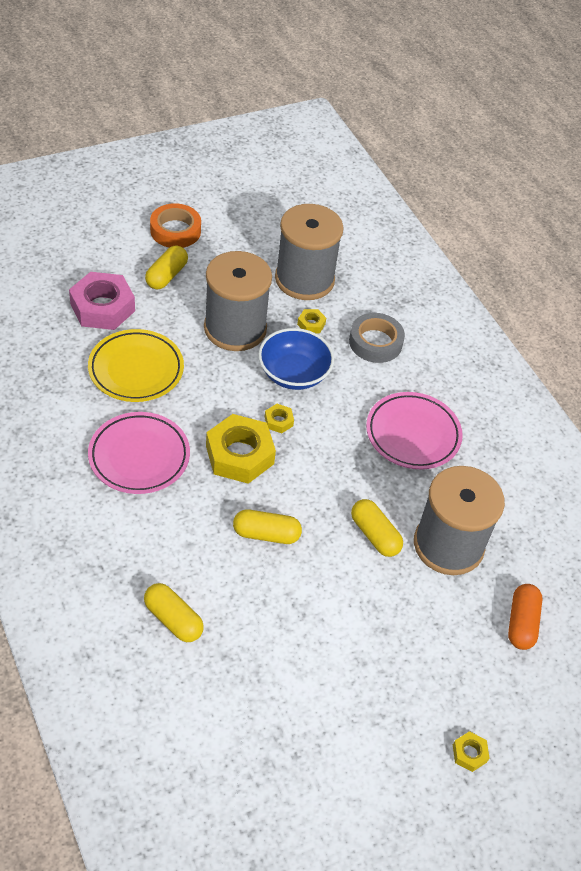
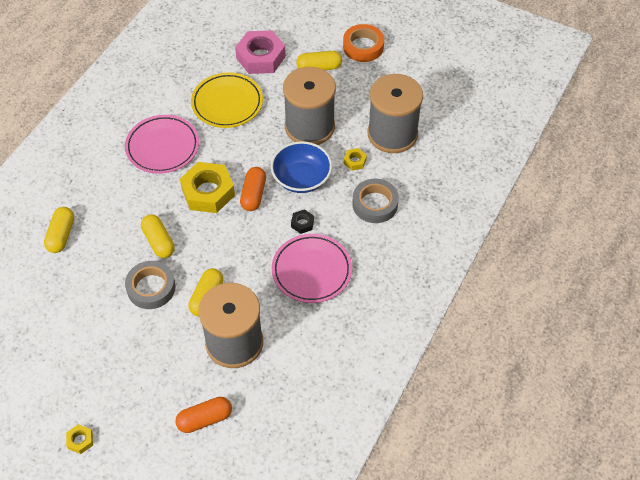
camera: 60 degrees right, 5 degrees up
(278, 421) = (253, 194): yellow nut -> orange capsule
(322, 576) = (151, 288): none -> grey tape
(350, 406) = (302, 223): none -> black nut

